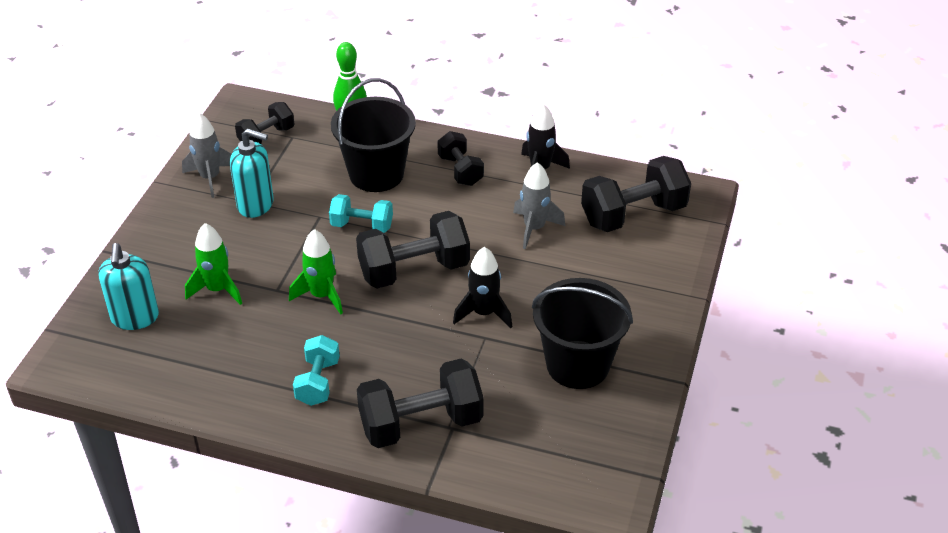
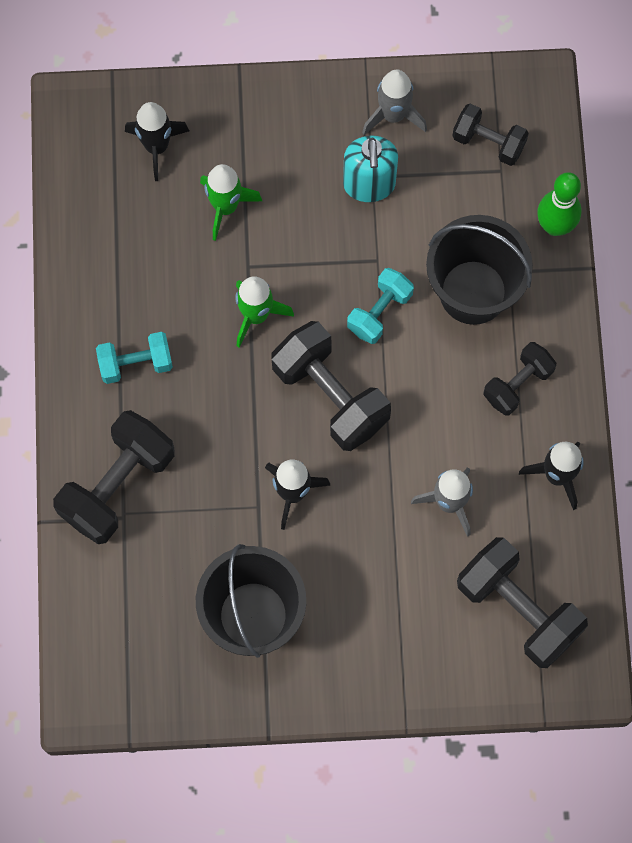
camera: 70 degrees right, 30 degrees up
(135, 318) = (157, 147): turquoise soap dispenser -> black rocket
(362, 226) = (379, 312): turquoise dumbbell -> turquoise dumbbell turned 45 degrees clockwise
(421, 424) = (117, 485): black dumbbell -> black dumbbell turned 75 degrees clockwise

